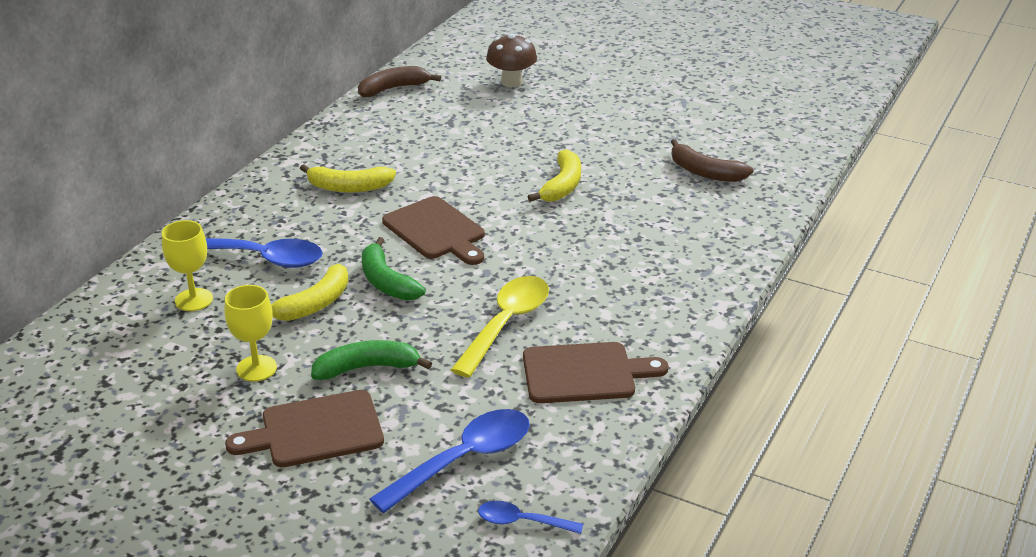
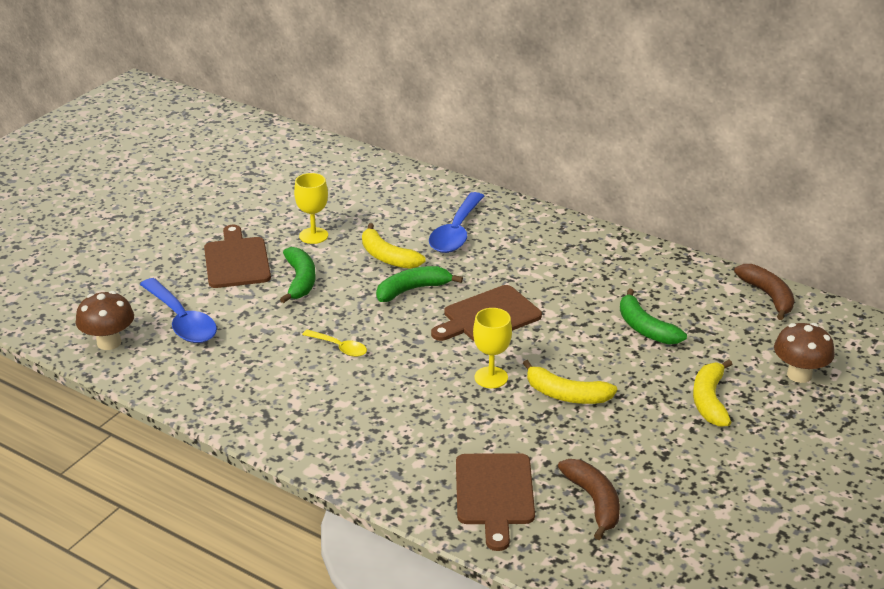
camera: 95 degrees right, 0 degrees up
(194, 300) = (404, 207): yellow goblet -> yellow goblet (491, 377)
(349, 187) = (566, 271): yellow banana -> yellow banana (709, 400)
(450, 146) = (645, 328): none -> green banana
(506, 324) = (339, 347): yellow spoon -> yellow spoon, size x0.54
(522, 522) = (109, 342): blue spoon -> brown mushroom
(584, 373) = (261, 384): brown cutting board -> brown cutting board (494, 494)
(705, 172) = (594, 502): brown banana -> brown banana turned 120 degrees clockwise

